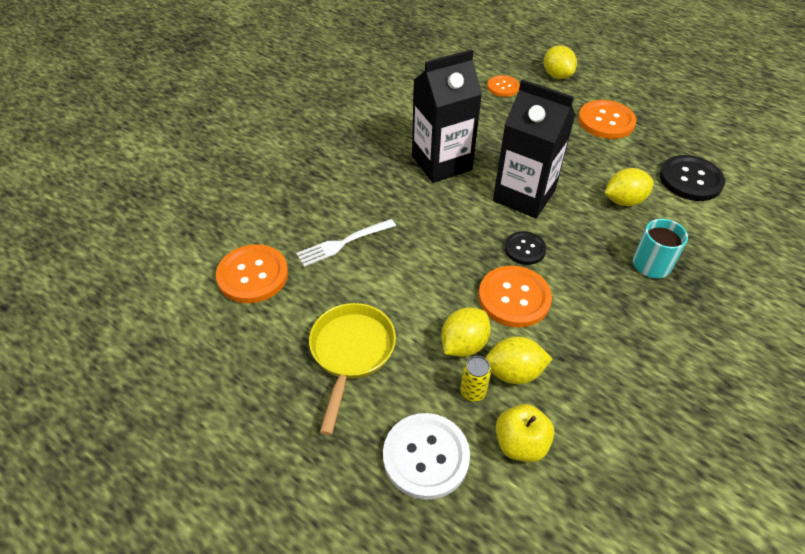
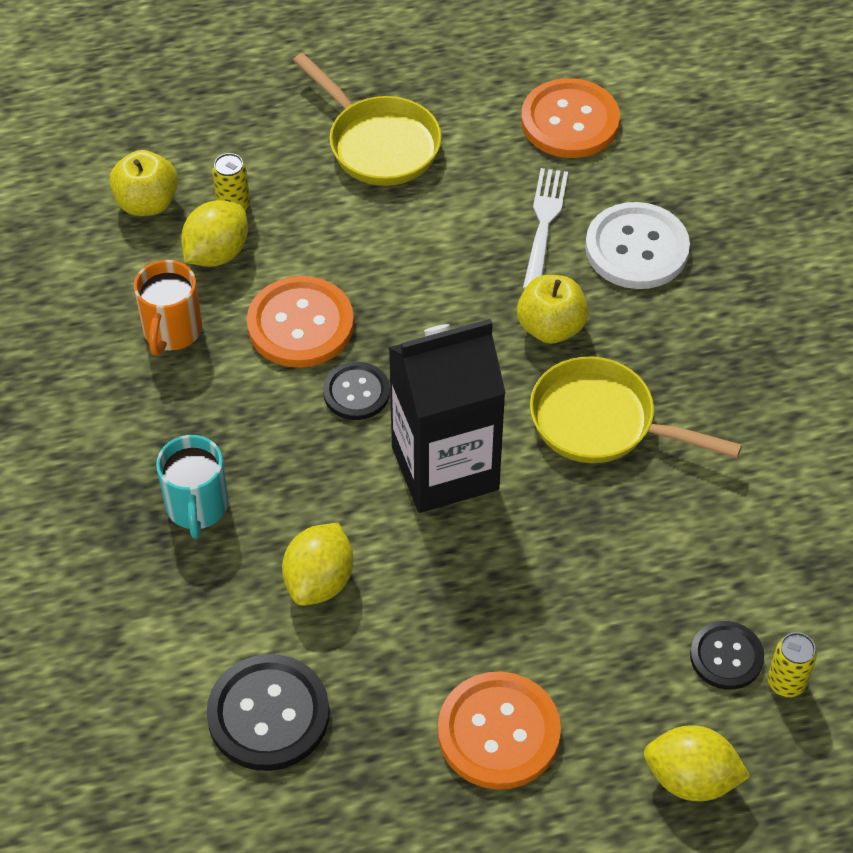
camera: 130 degrees right, 5 degrees up
(408, 205) = (551, 327): none -> yellow apple
(426, 456) = (212, 131): white button -> white button (636, 248)
(441, 163) = (602, 422): black carton -> yellow pan
(463, 344) = (291, 237): yellow lemon -> none
(494, 72) = (786, 682): none -> yellow can
(503, 87) = (726, 656): orange button -> black button
(585, 351) = (172, 331): none -> orange mug

